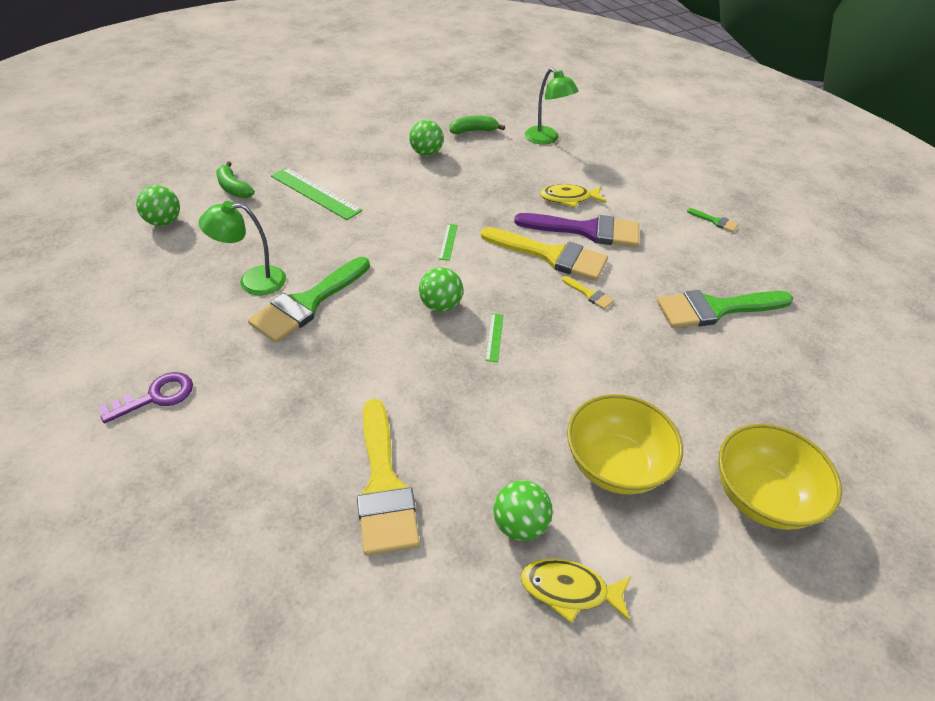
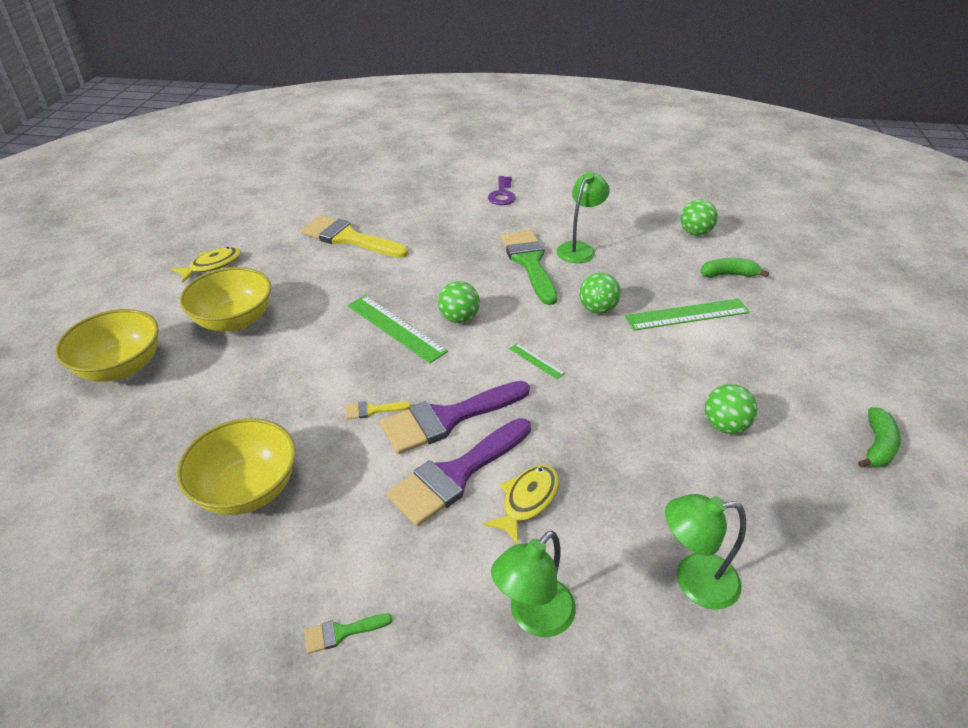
camera: 130 degrees right, 5 degrees down
(474, 131) = (764, 504): green banana -> green banana (877, 446)
(494, 337) = (396, 328): green ruler -> green ruler, size x2.09
(520, 524) = (263, 268): green ball -> green ball (597, 309)
(551, 255) = (448, 418): yellow brush -> purple brush
(625, 173) = (533, 617): none -> green lamp
(715, 309) = (247, 489): green brush -> yellow bowl

